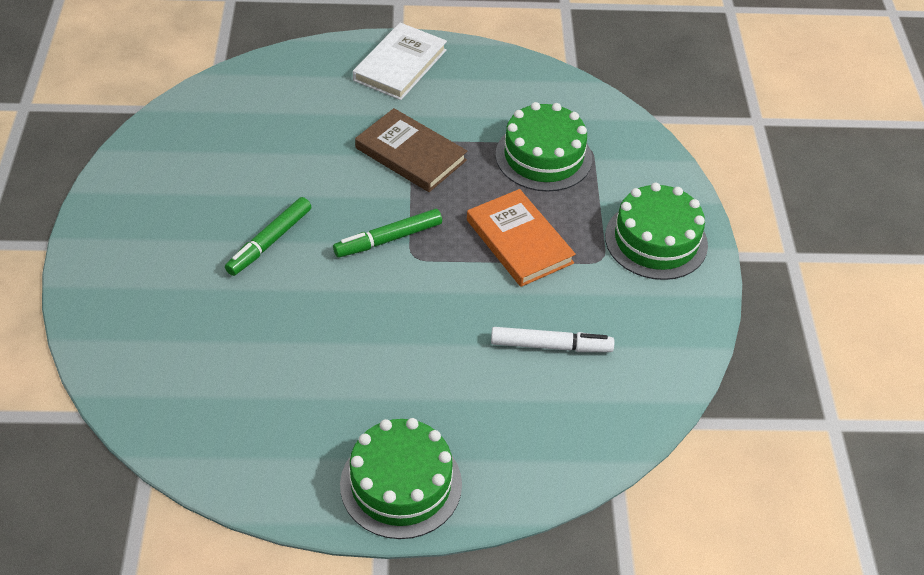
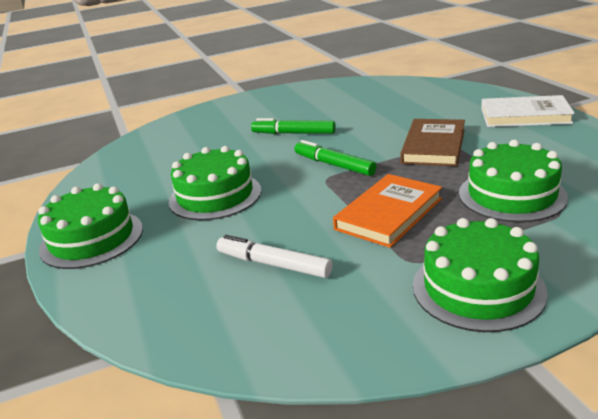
camera: 75 degrees right, 20 degrees down
(381, 355) = (215, 196): none -> green cake
(551, 346) = (273, 264): white marker -> white marker turned 135 degrees clockwise

